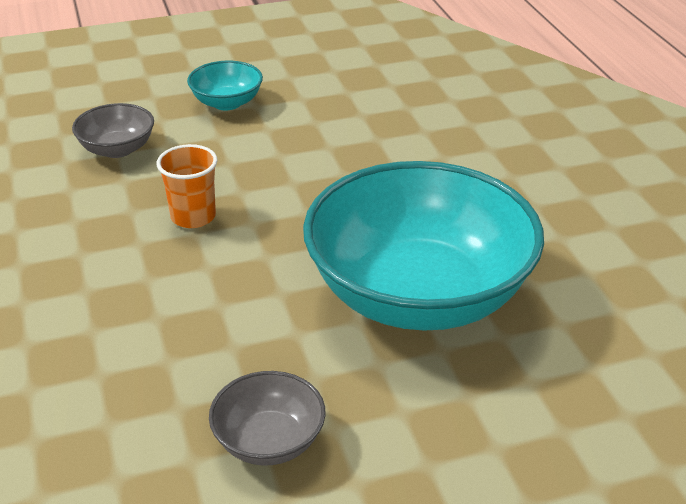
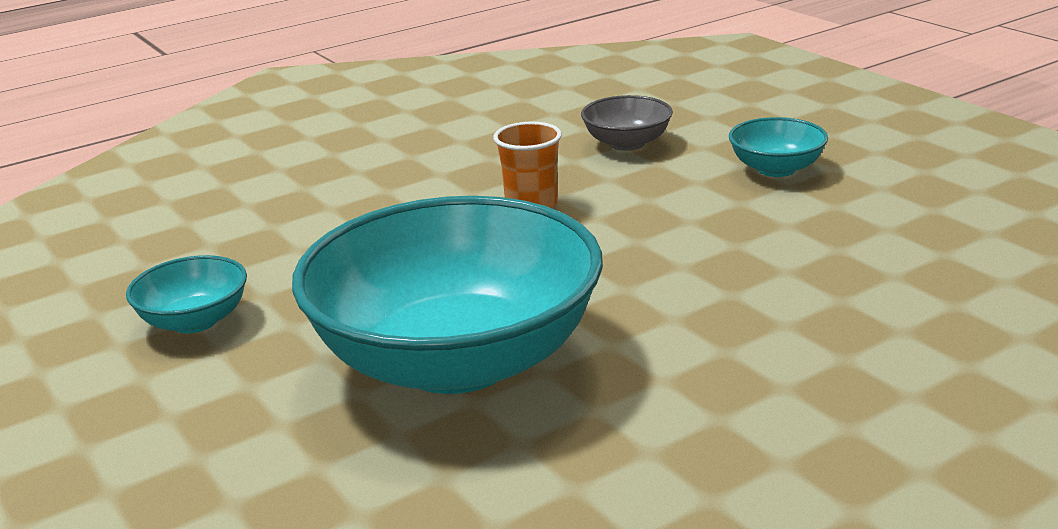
camera: 75 degrees right, 10 degrees down
(269, 441) = (195, 321): grey bowl -> turquoise bowl

